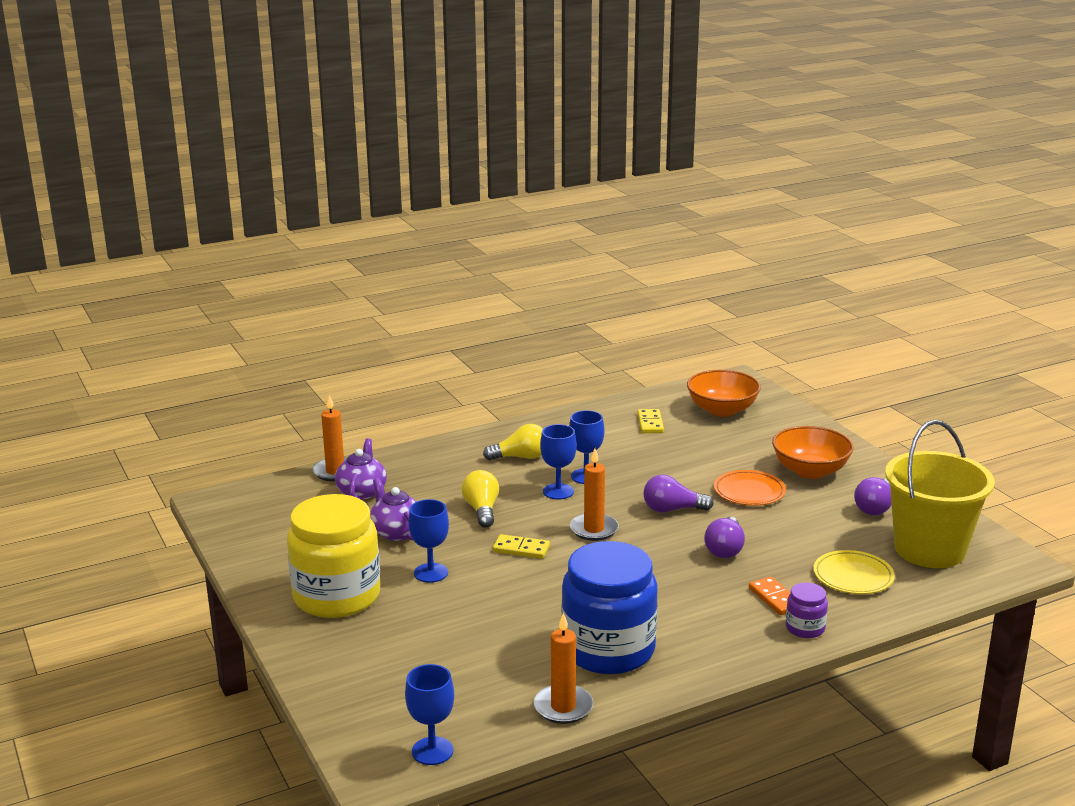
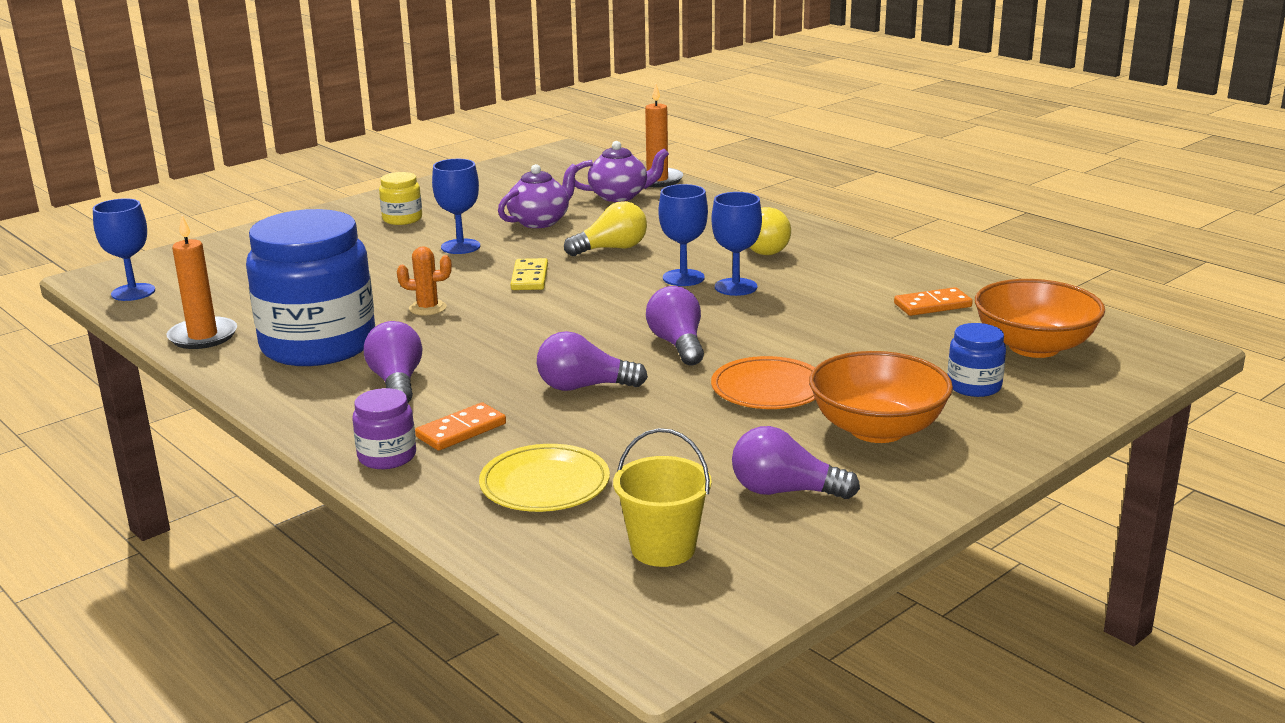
camera: 75 degrees right, 0 degrees up
(337, 596) = (402, 219): yellow jar -> yellow jar, size x0.43
(559, 597) = (427, 308): none -> orange cactus
(594, 529) = (596, 307): orange candle -> none
(650, 423) = (932, 305): yellow domino -> orange domino
(691, 618) = (397, 382): none -> purple light bulb
(766, 436) = (974, 386): none -> blue jar
(929, 549) = (663, 548): yellow bucket -> yellow bucket, size x0.51

